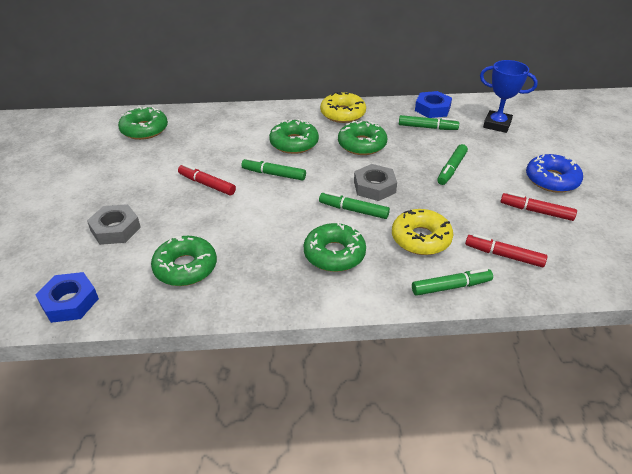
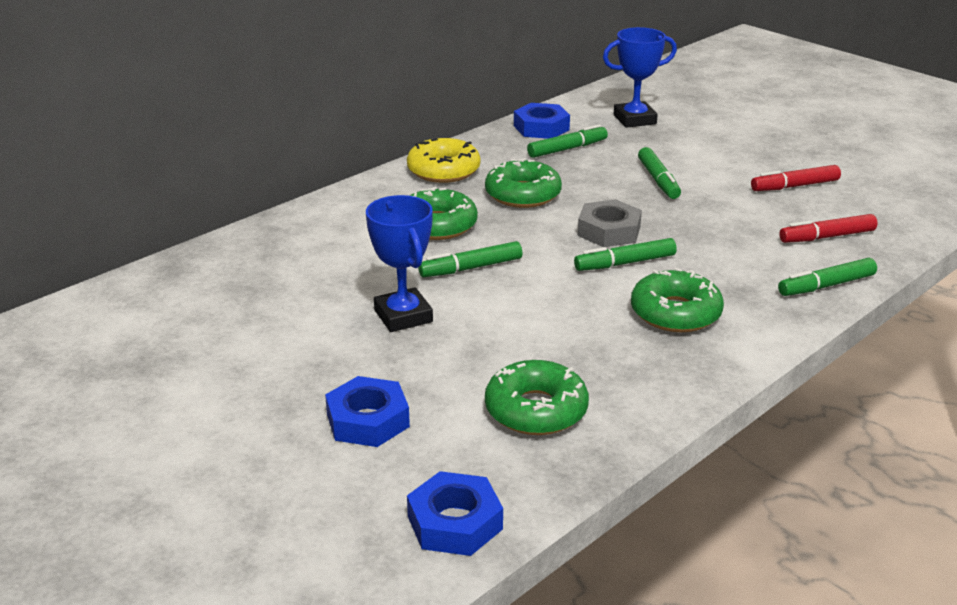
camera: 40 degrees left, 10 degrees down
(115, 229) = (367, 420): grey nut -> blue nut
(144, 130) = (187, 294): green donut -> none
(207, 184) = (403, 316): red marker -> blue trophy
(421, 238) = (733, 258): yellow donut -> none
(451, 287) = (826, 286): green marker -> green marker turned 150 degrees counterclockwise
(551, 180) = (765, 152): blue donut -> none

